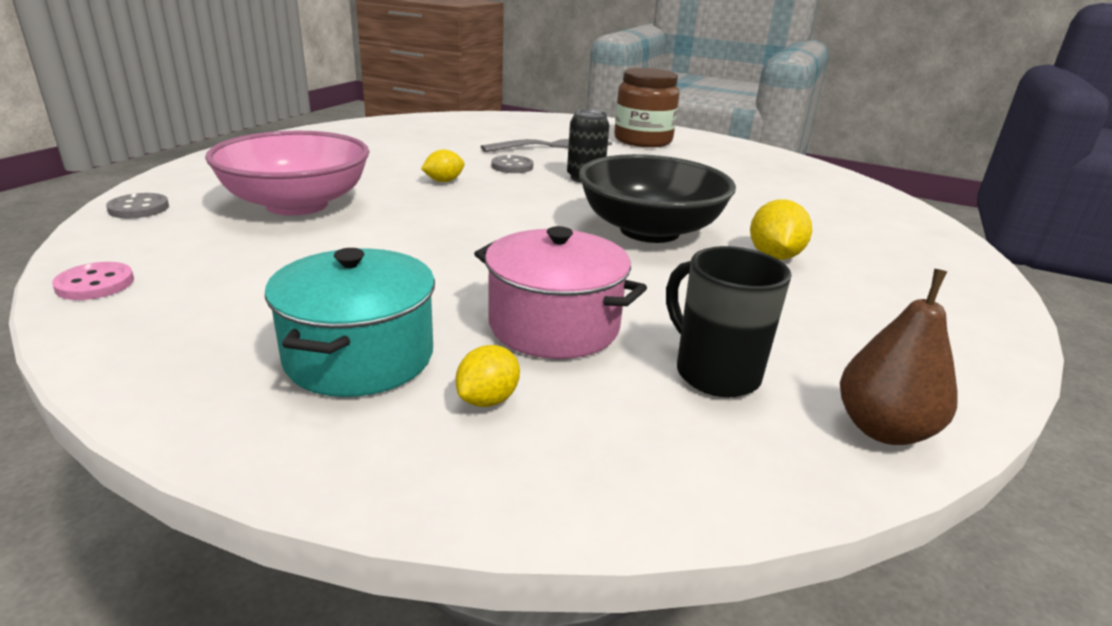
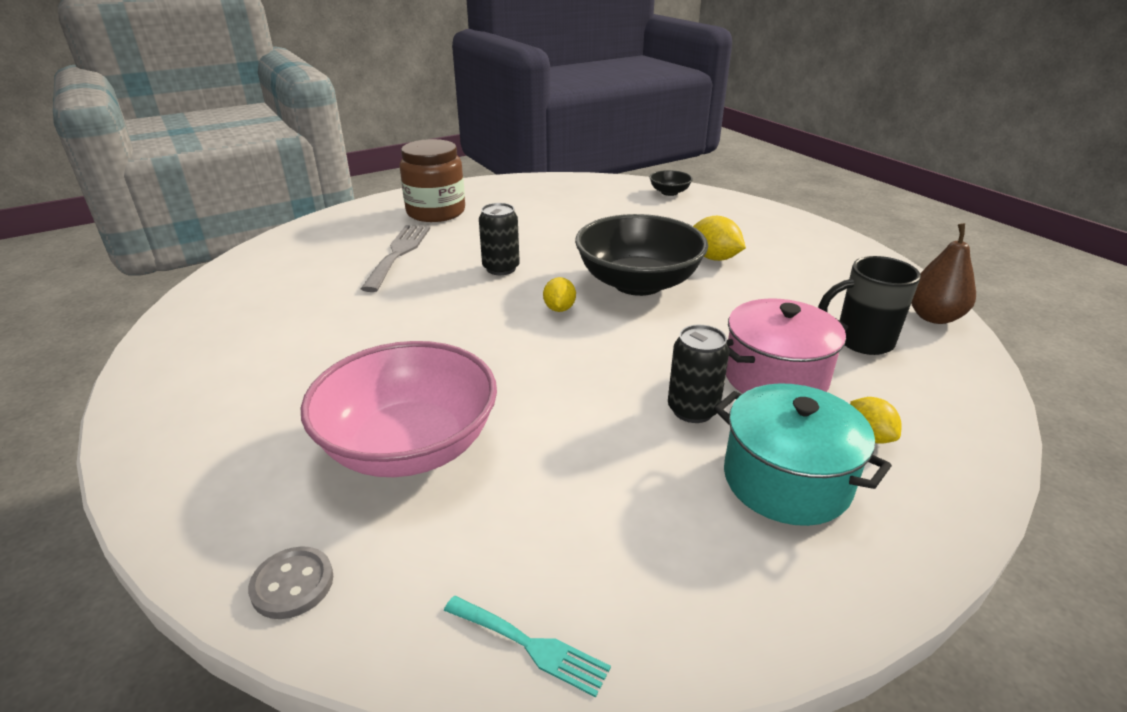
camera: 55 degrees left, 5 degrees up
(95, 284) = (531, 646): pink button -> turquoise fork
(442, 292) = (692, 410): none -> black can
(444, 181) = (433, 338): yellow lemon -> yellow lemon (559, 309)
(512, 166) = (432, 291): grey button -> none
(892, 210) = (669, 192): none -> black bowl

